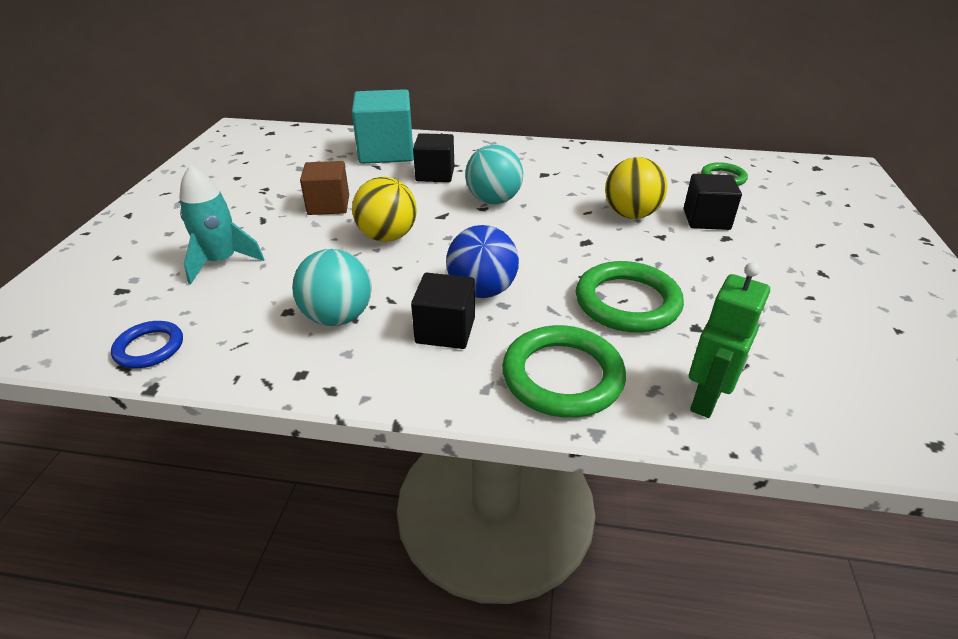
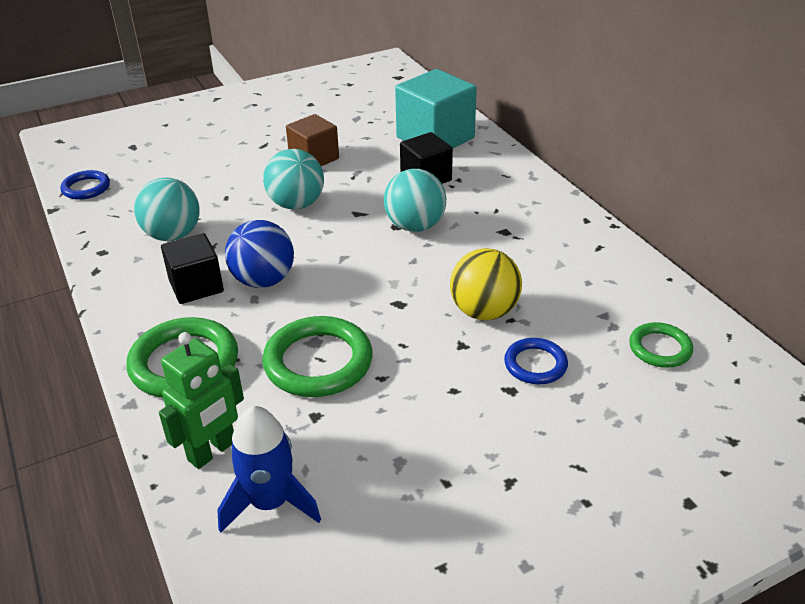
camera: 55 degrees right, 0 degrees up
(222, 261) = (195, 160): turquoise rocket -> none
(387, 237) = (296, 204): yellow ball -> turquoise ball
(706, 219) = (535, 364): black cube -> blue ring
(707, 399) = (212, 451): green robot -> green robot turned 45 degrees counterclockwise
(794, 388) = (270, 503): none -> blue rocket

